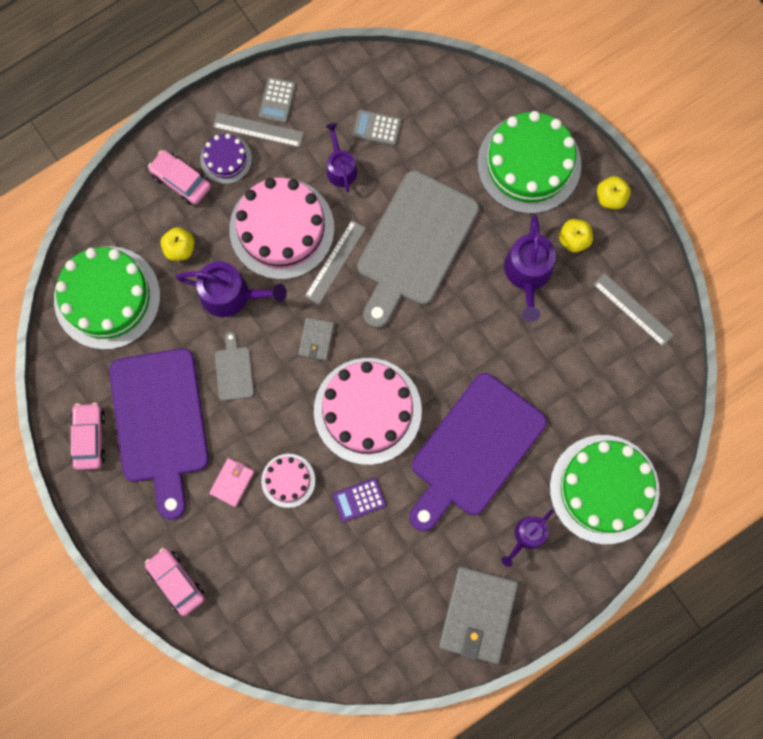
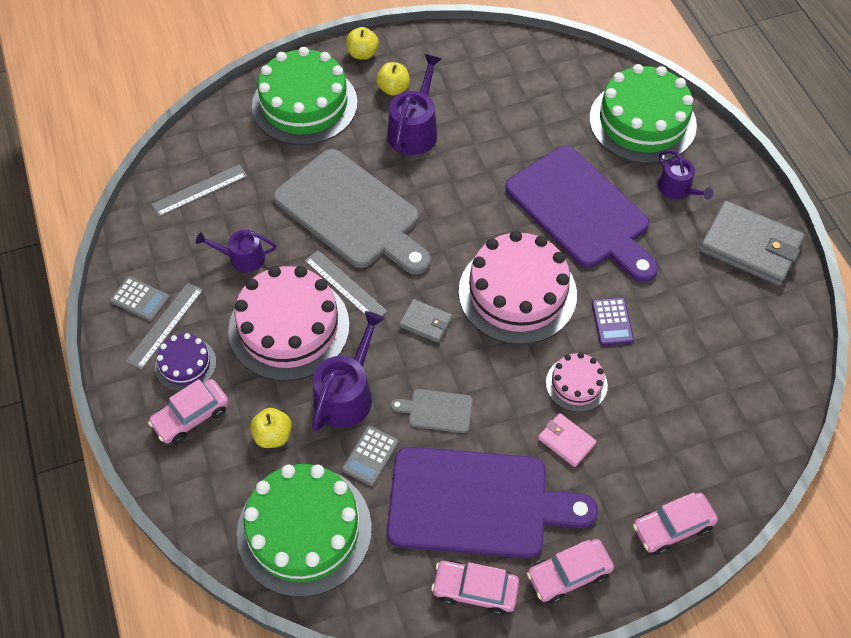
camera: 75 degrees left, 20 degrees down
(118, 506) = (568, 574): none -> pink car
(377, 128) = (213, 216): grey calculator -> grey calculator (370, 456)
(528, 273) = (415, 130): purple watering can -> purple watering can turned 90 degrees counterclockwise
(633, 309) = (475, 62): grey ruler -> grey ruler (199, 190)

